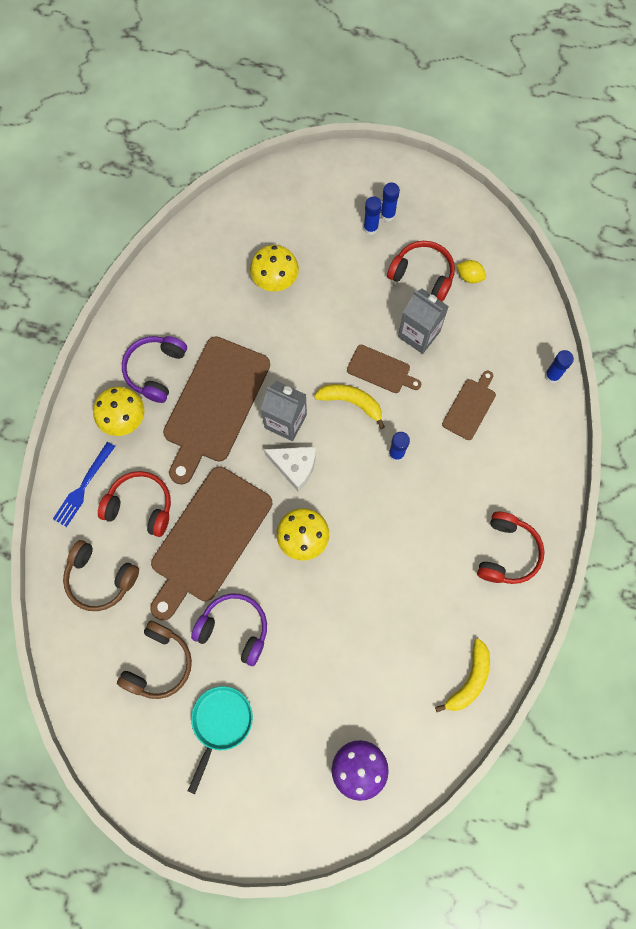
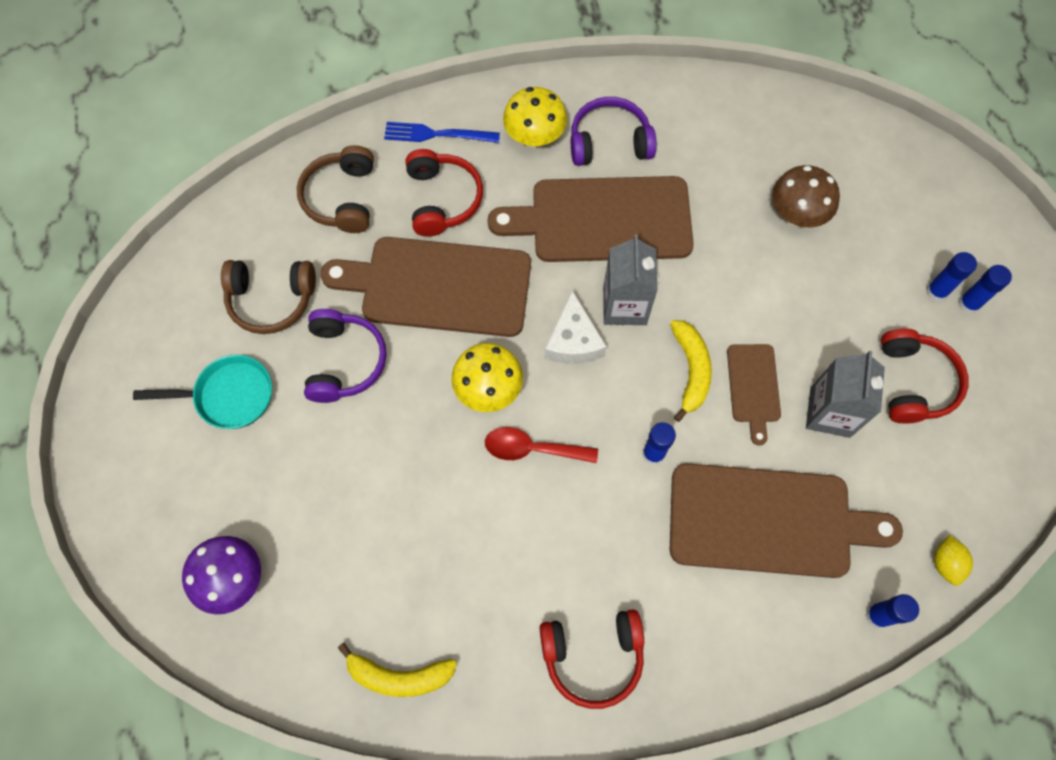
camera: 65 degrees right, 5 degrees down
(275, 280) = (796, 215): yellow mushroom -> brown mushroom
(358, 528) = (532, 449): none -> red spoon
(469, 276) = (950, 443): yellow lemon -> yellow lemon (945, 563)
(470, 407) = (768, 521): brown cutting board -> brown cutting board, size x2.05

